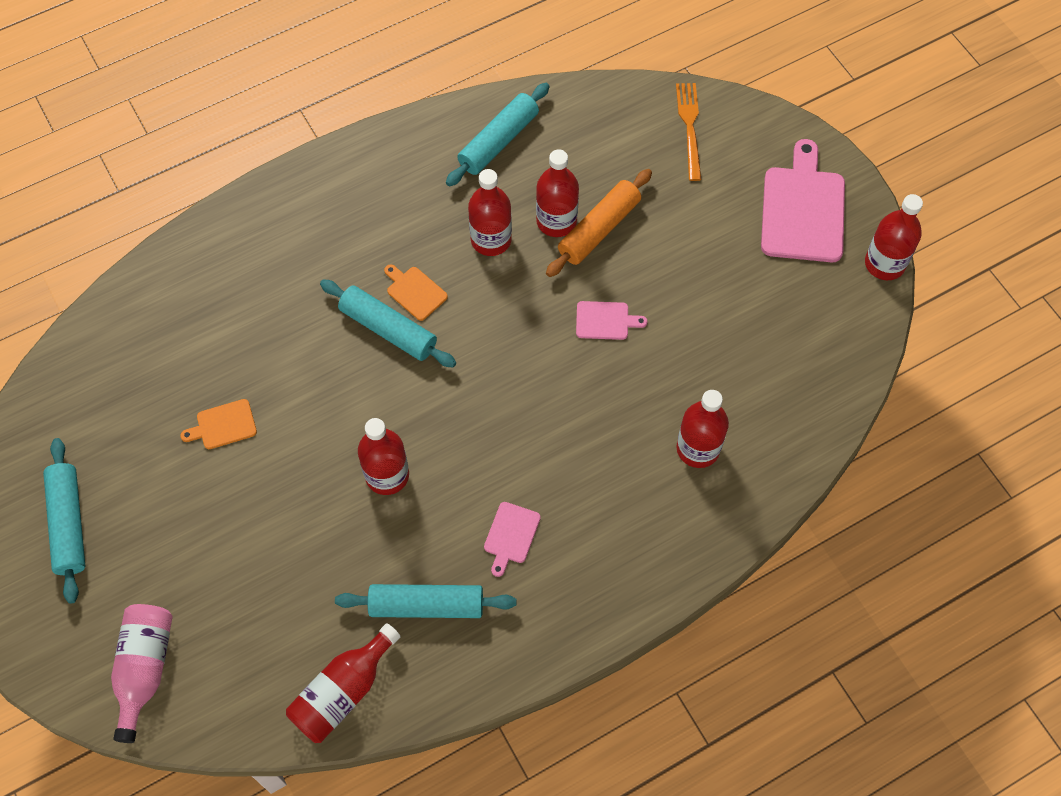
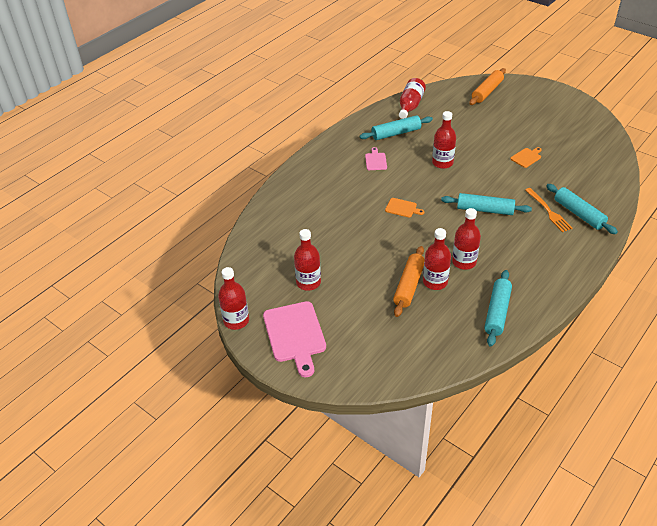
camera: 160 degrees right, 20 degrees down
(68, 524) = (556, 115): turquoise rolling pin -> turquoise rolling pin (579, 214)
(144, 669) = (487, 91): pink bottle -> orange rolling pin
(415, 292) = (484, 228): orange cutting board -> orange cutting board (402, 208)
(605, 321) = (380, 246): pink cutting board -> none
(689, 127) = (387, 360): orange fork -> orange fork (548, 211)
(698, 448) = (307, 211): red bottle -> red bottle (308, 282)

